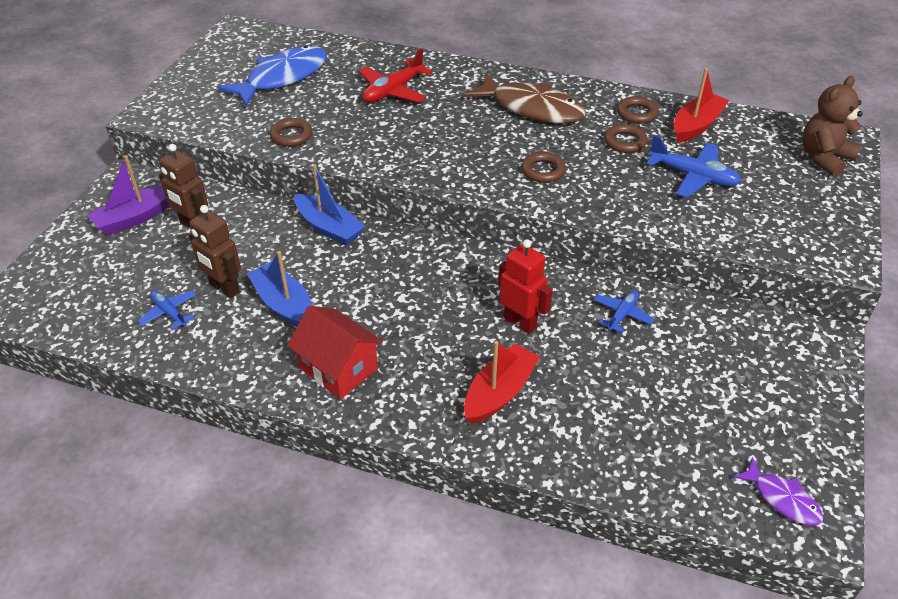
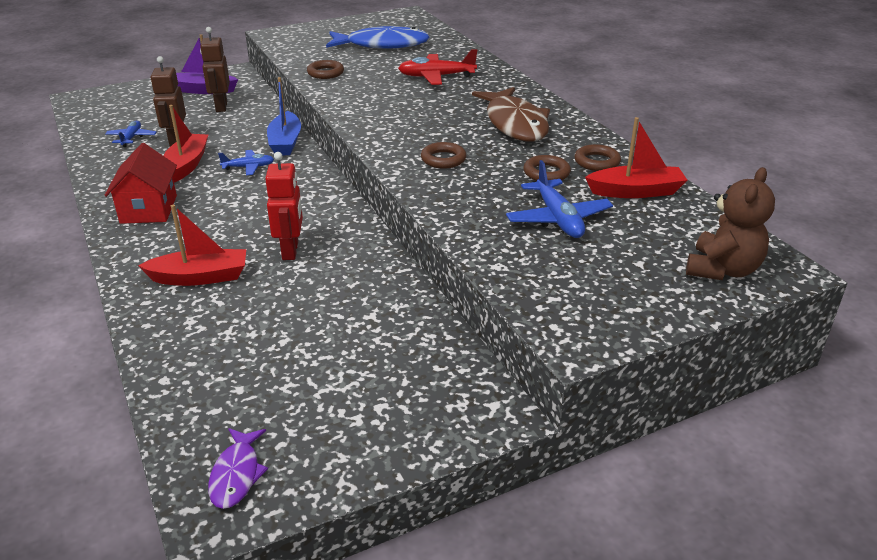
camera: 45 degrees right, 10 degrees down
(284, 305) = (187, 165): blue boat -> red boat
(622, 315) = (365, 289): blue plane -> blue plane (248, 167)
(824, 158) = (722, 270): brown teddy bear -> brown teddy bear turned 120 degrees clockwise

